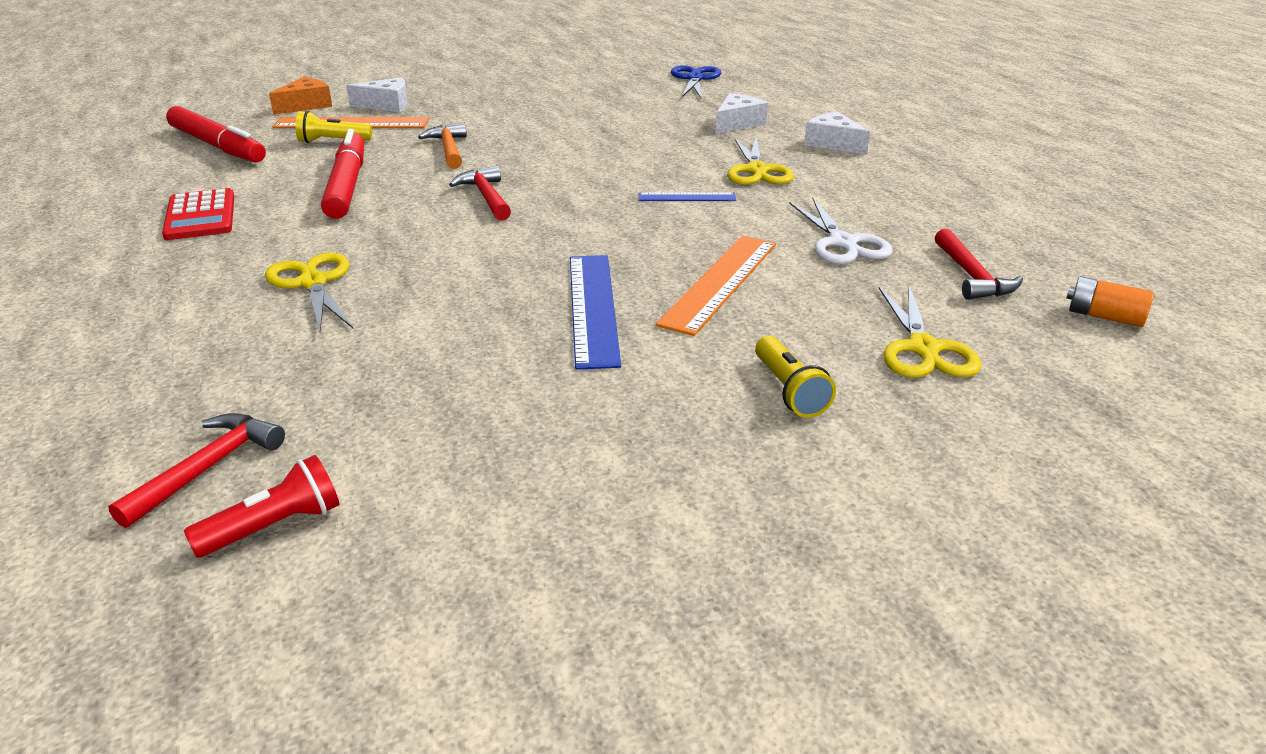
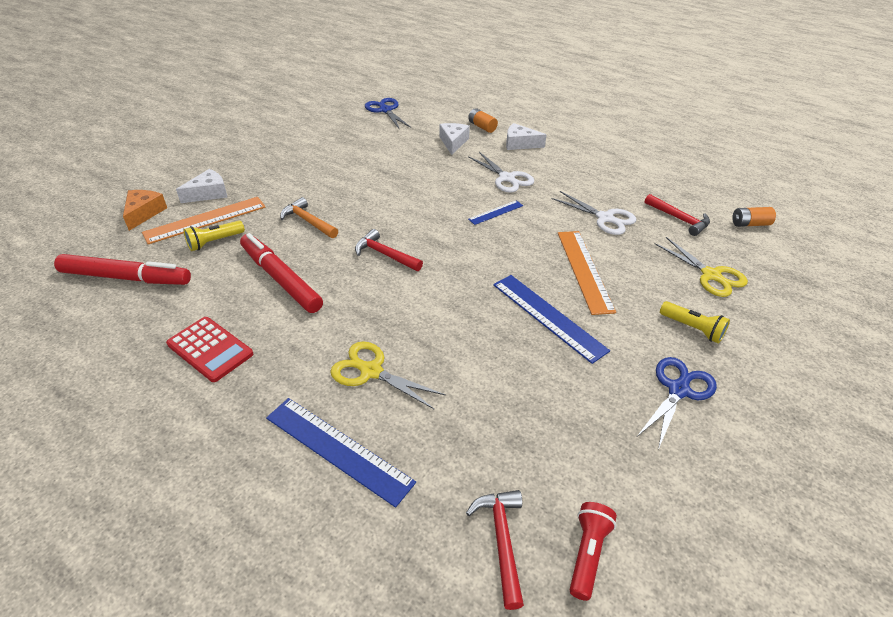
camera: 35 degrees left, 10 degrees up
(183, 328) = (338, 449): none -> blue ruler
(655, 440) = (678, 390): none -> blue scissors
(757, 170) = (506, 178): yellow scissors -> white scissors
(803, 117) = (482, 127): none -> orange battery

